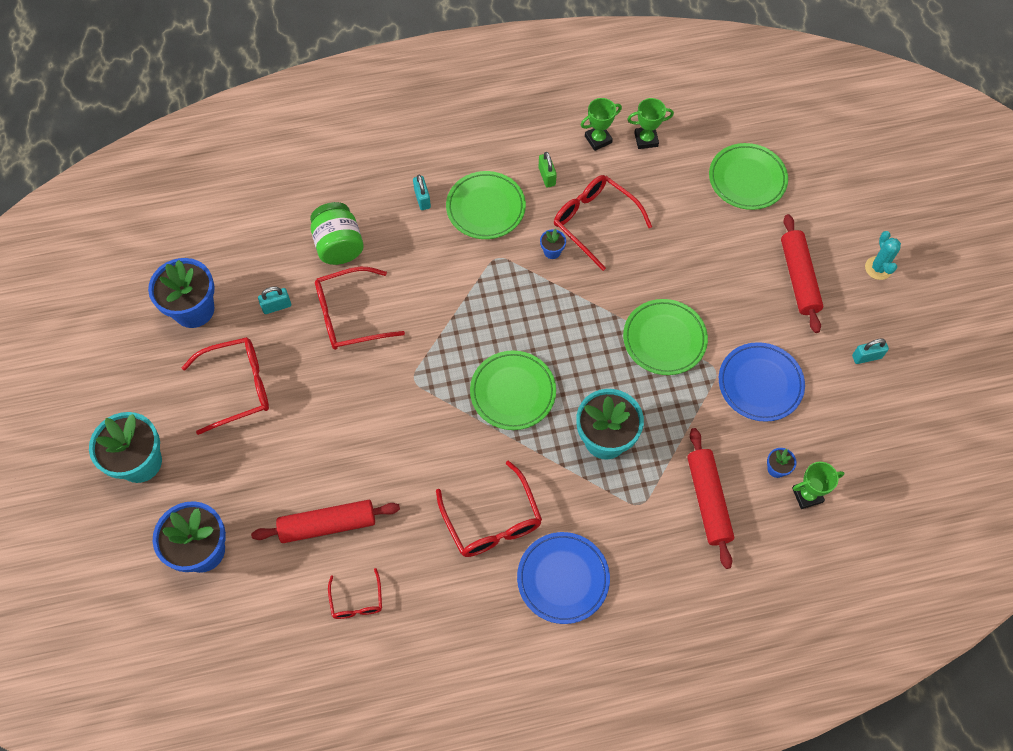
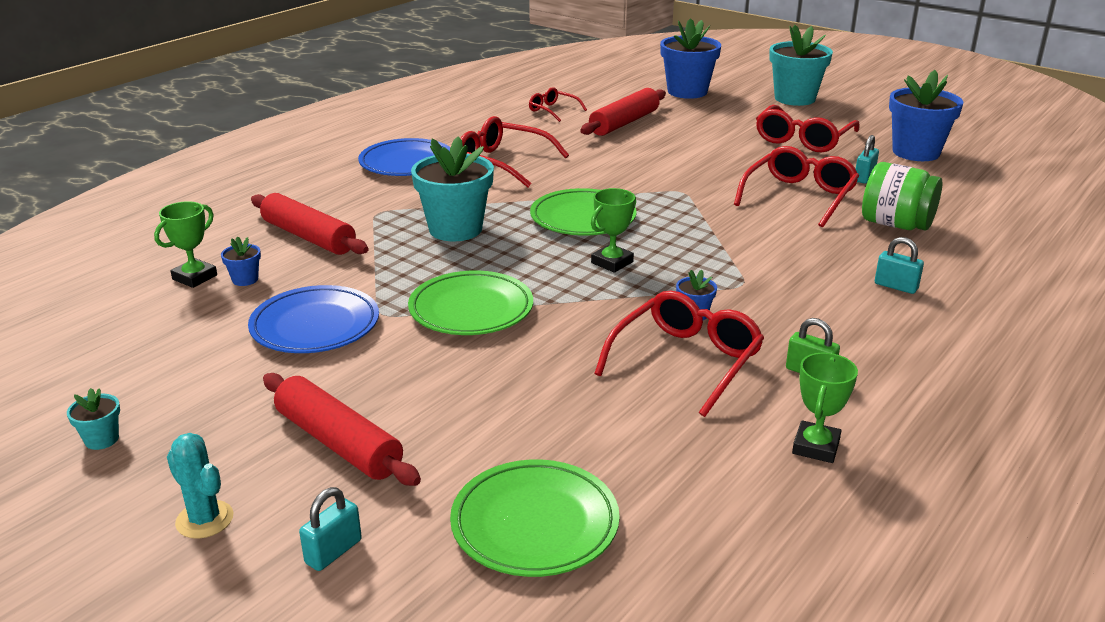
camera: 140 degrees right, 35 degrees down
(485, 208) = (823, 311): green plate -> none
(594, 222) = (686, 361): red glasses -> red glasses turned 60 degrees counterclockwise
(646, 139) = (753, 487): green trophy -> green trophy (612, 262)
(866, 357) = (173, 409): turquoise padlock -> turquoise padlock (333, 551)
(908, 355) = (102, 439): none -> turquoise flower pot

